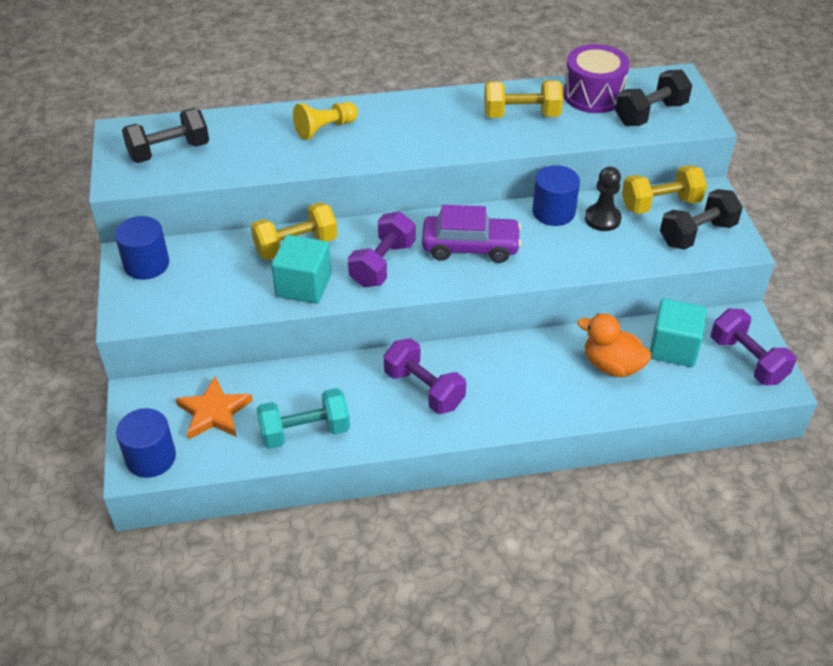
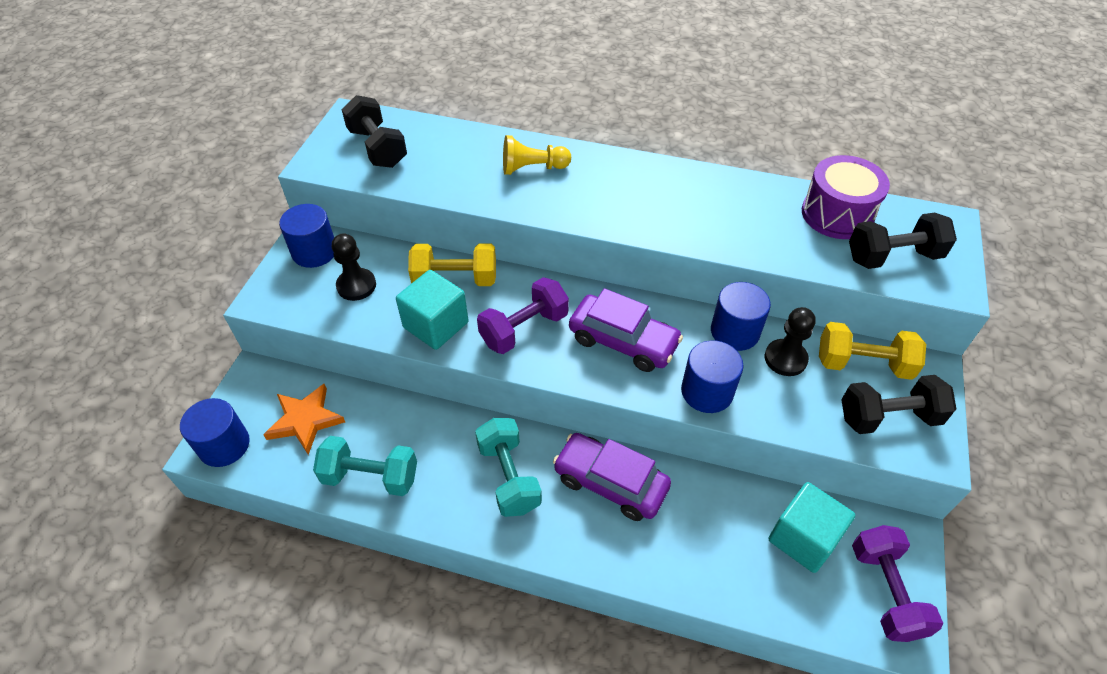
camera: 25 degrees right, 5 degrees up
(169, 151) = (377, 148): black dumbbell -> black dumbbell turned 60 degrees clockwise
(208, 279) = (356, 286): none -> black pawn
(424, 389) = (509, 477): purple dumbbell -> turquoise dumbbell
(508, 364) = (610, 483): none -> purple car
(521, 115) = (743, 213): yellow dumbbell -> none
(557, 261) = (707, 391): none -> blue cylinder
(612, 366) = (720, 531): orange duck -> none

